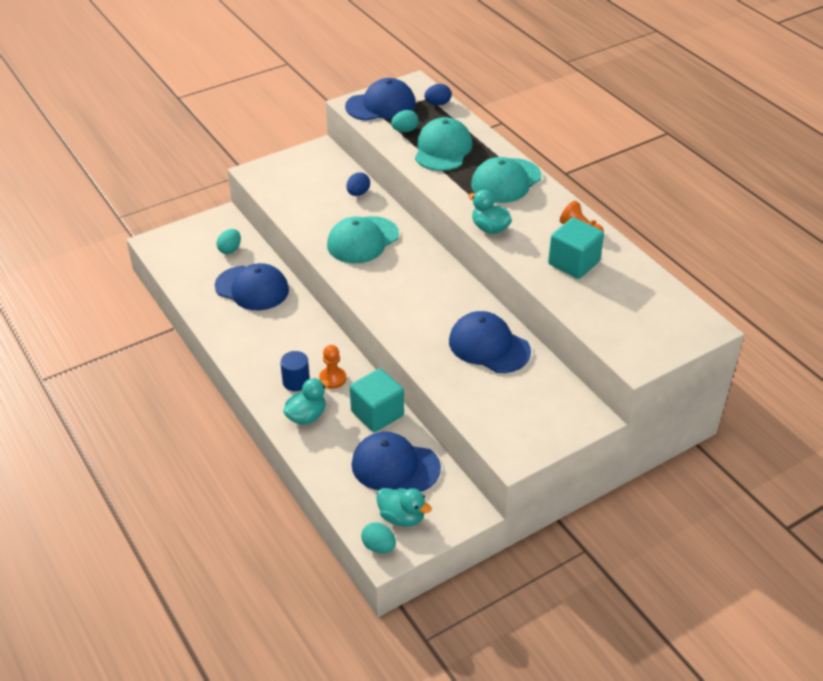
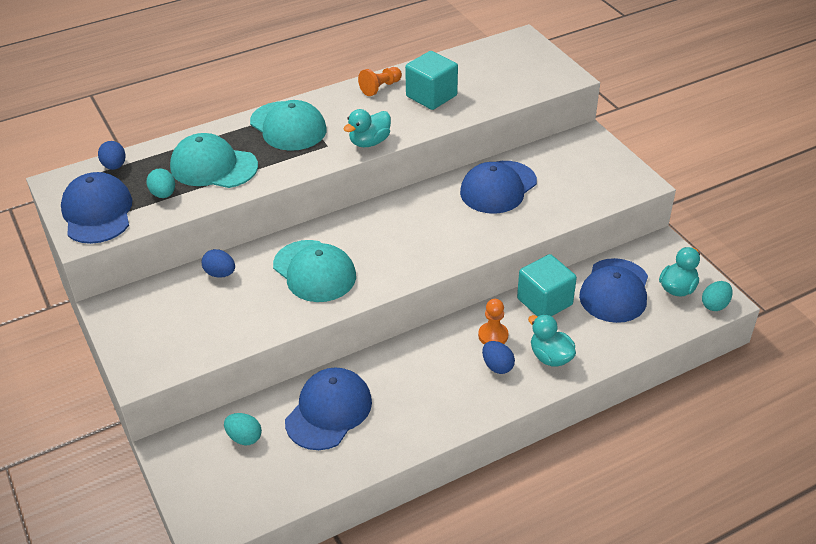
camera: 85 degrees left, 0 degrees up
(296, 381) = (497, 366): blue cylinder -> blue egg

